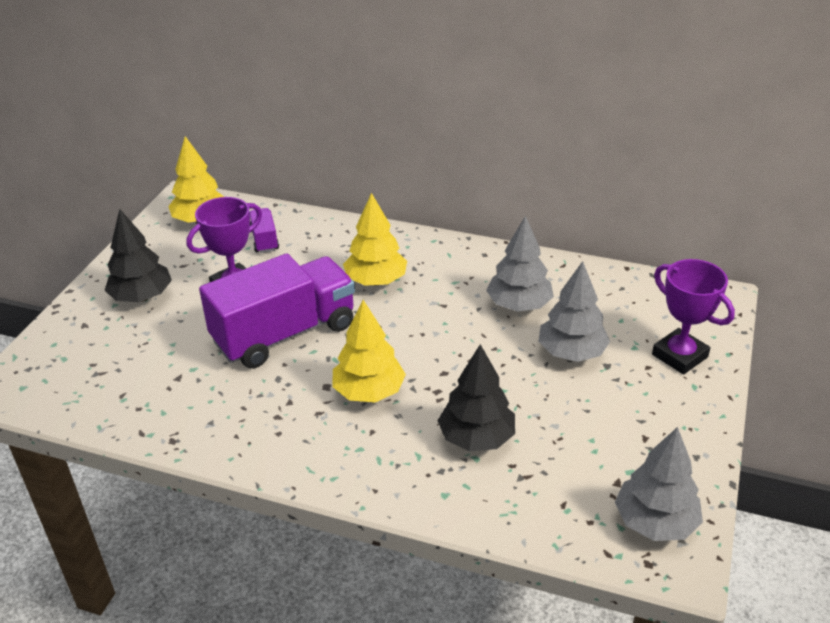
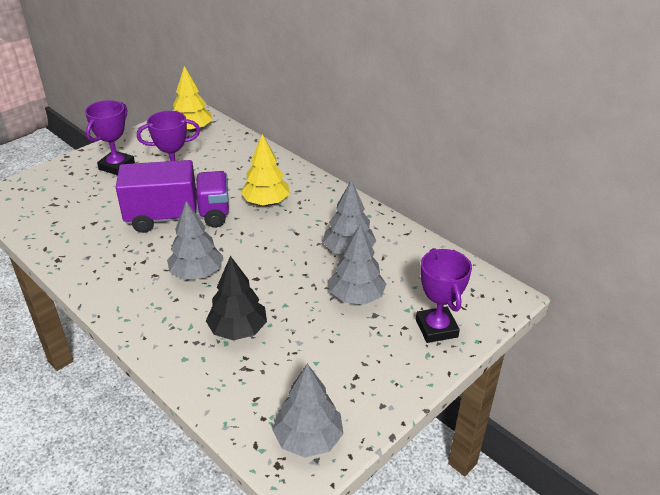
camera: 25 degrees right, 0 degrees up
(142, 297) = (117, 166): black tree -> purple trophy
(264, 240) = (219, 153): purple truck -> none
(369, 392) = (197, 273): yellow tree -> grey tree

